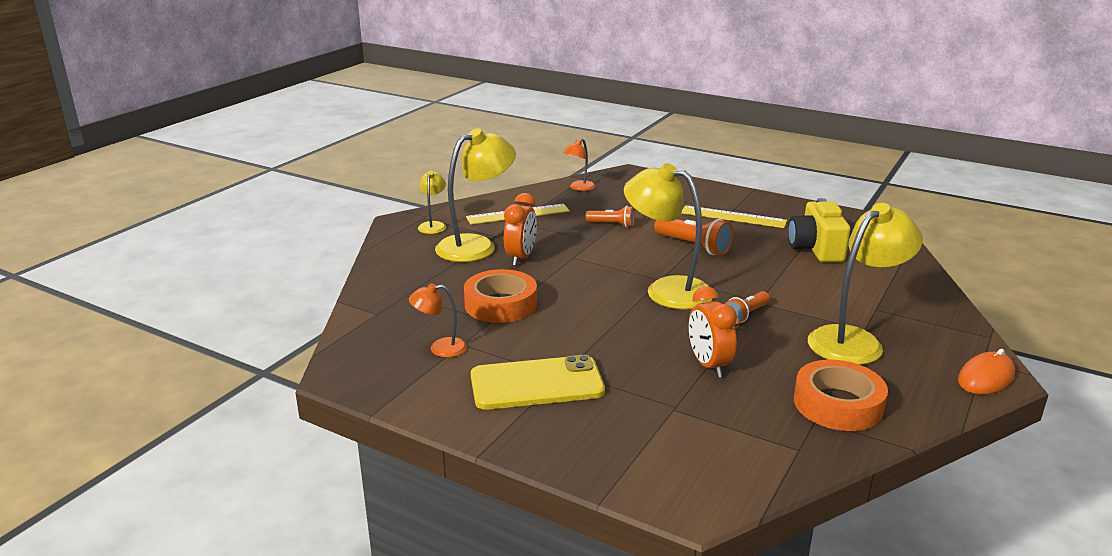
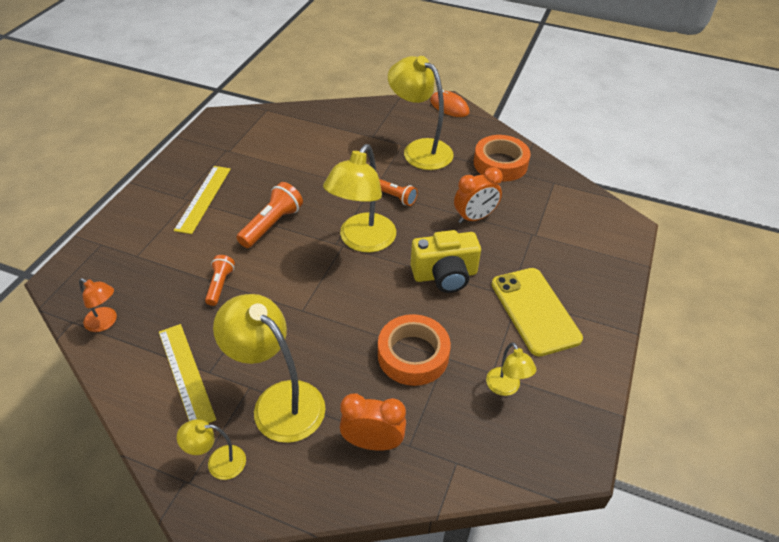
camera: 100 degrees left, 20 degrees up
(440, 348) = (506, 388): orange lamp -> yellow lamp
(521, 258) = (308, 353): orange clock -> orange clock (372, 442)
(816, 249) = (273, 155): yellow camera -> yellow camera (445, 275)

